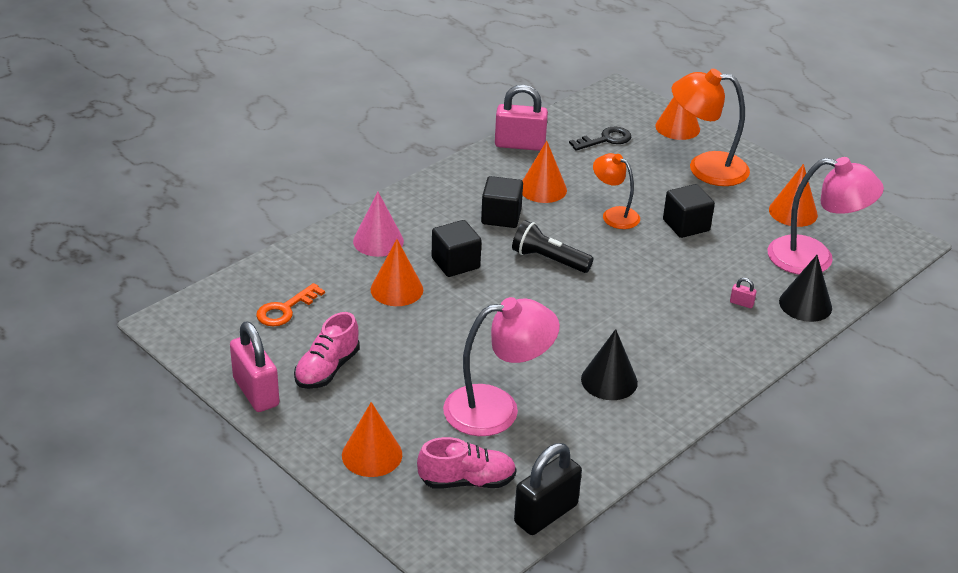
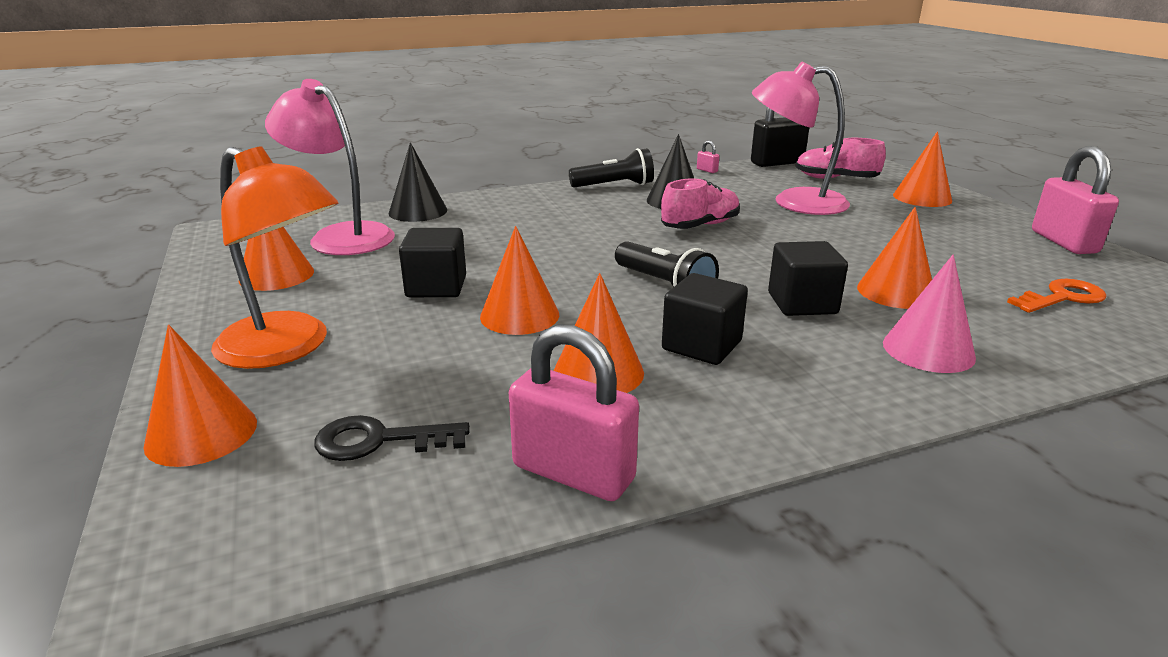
camera: 155 degrees left, 10 degrees down
(327, 369) = (981, 245): pink shoe -> pink shoe (700, 226)
(614, 215) = (519, 315): orange lamp -> orange cone
(685, 398) = (614, 186): none -> black flashlight
(741, 303) = (479, 221): pink padlock -> pink padlock (707, 170)

